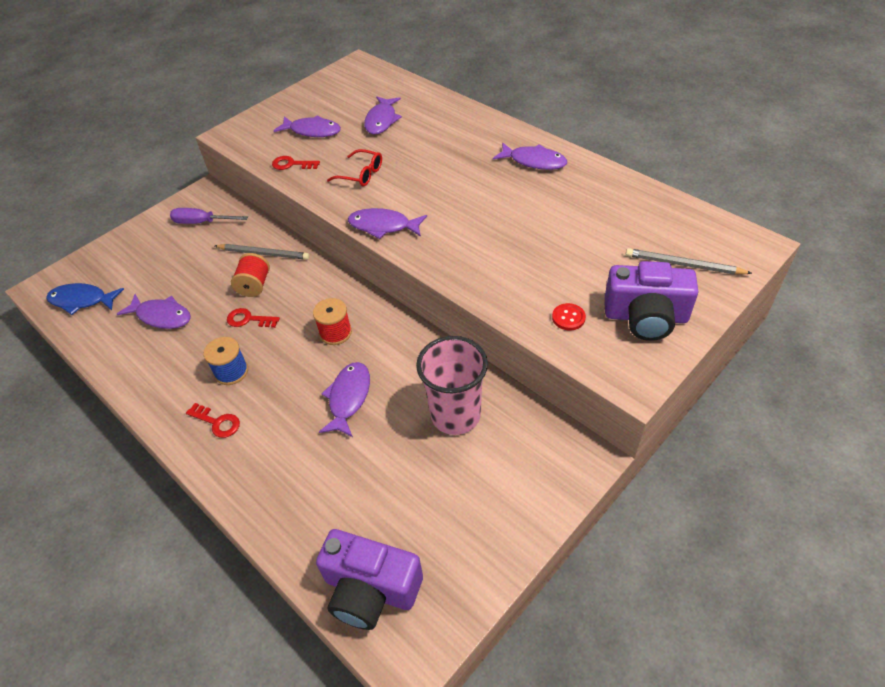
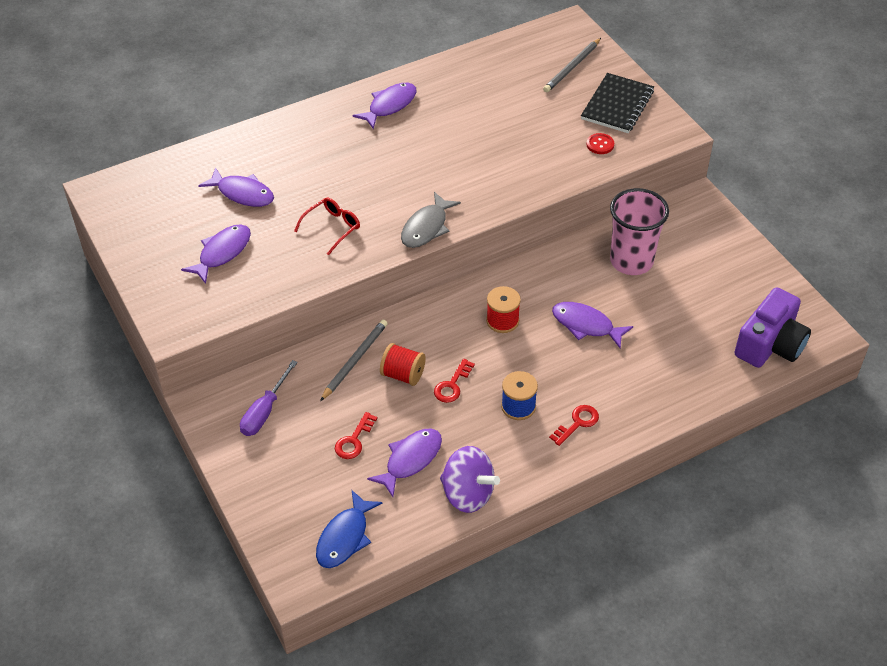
camera: 75 degrees left, 0 degrees up
(127, 363) = (468, 494): none -> purple spinning top
(292, 164) = (277, 279): red key -> red key (354, 440)
(383, 226) = (426, 227): purple fish -> grey fish
(645, 317) = (617, 105): purple camera -> black notebook

